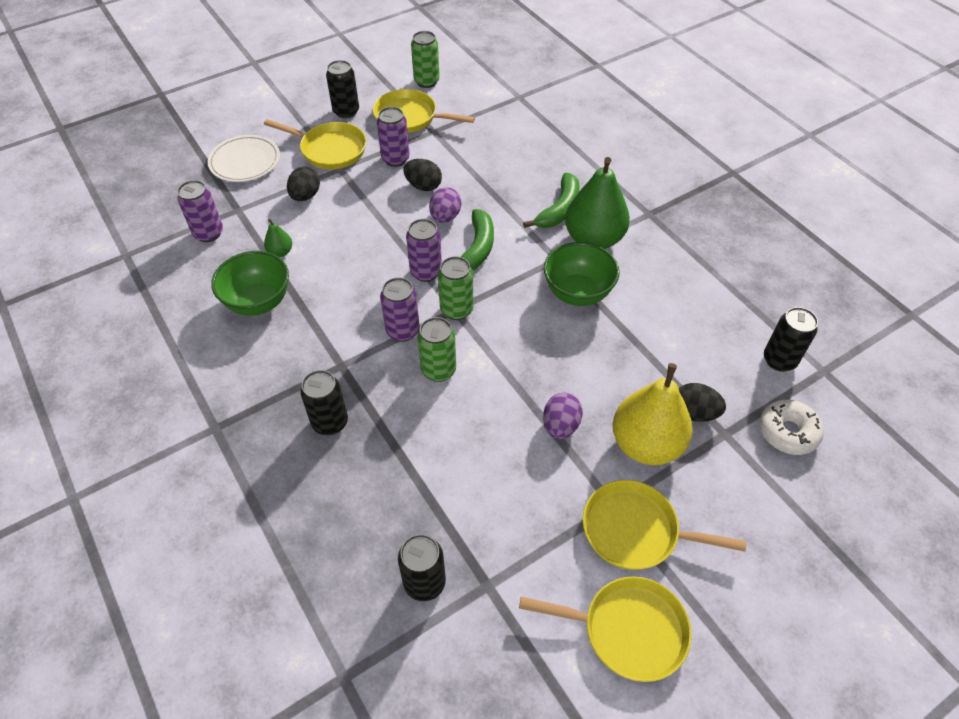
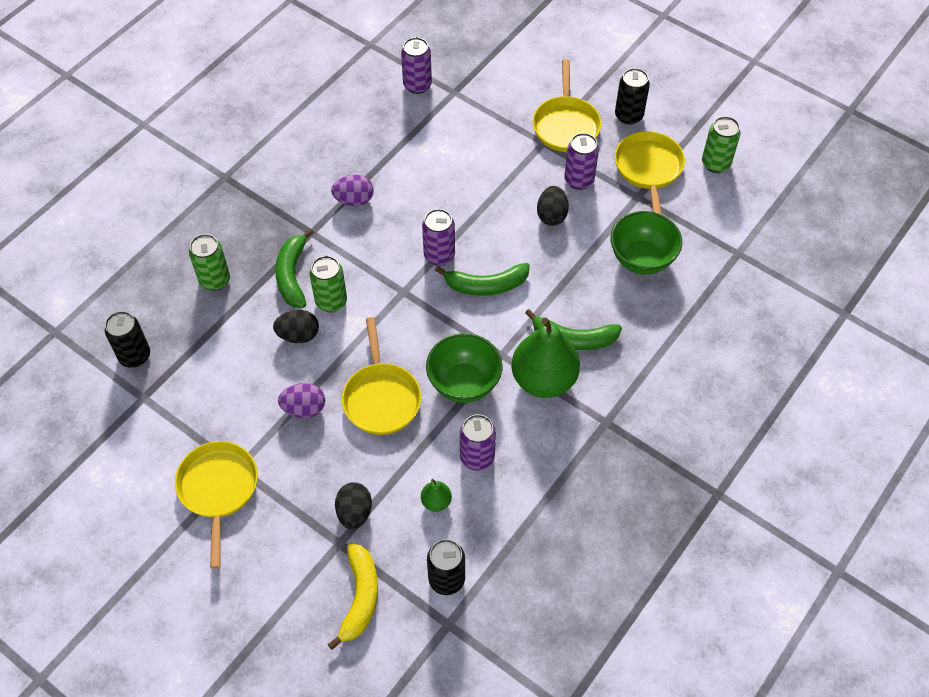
camera: 70 degrees right, 5 degrees up
(245, 162) = (517, 71): white plate -> none
(258, 302) = (355, 151): green bowl -> green bowl (642, 259)
(280, 252) = (417, 142): green pear -> green pear (436, 501)
(305, 196) = (494, 132): black egg -> black egg (298, 335)
(330, 422) = (253, 246): black can -> none
(388, 395) = (292, 275): none -> green banana
(403, 331) = (364, 261): purple can -> purple can (477, 457)
(445, 217) = (517, 247): purple egg -> purple egg (354, 200)
(456, 310) = (403, 293): green can -> green can (215, 280)
(628, 630) = (131, 502): yellow pan -> yellow pan (381, 398)
(646, 444) = (306, 480): yellow pear -> none
(788, 432) = (359, 598): white donut -> yellow banana

